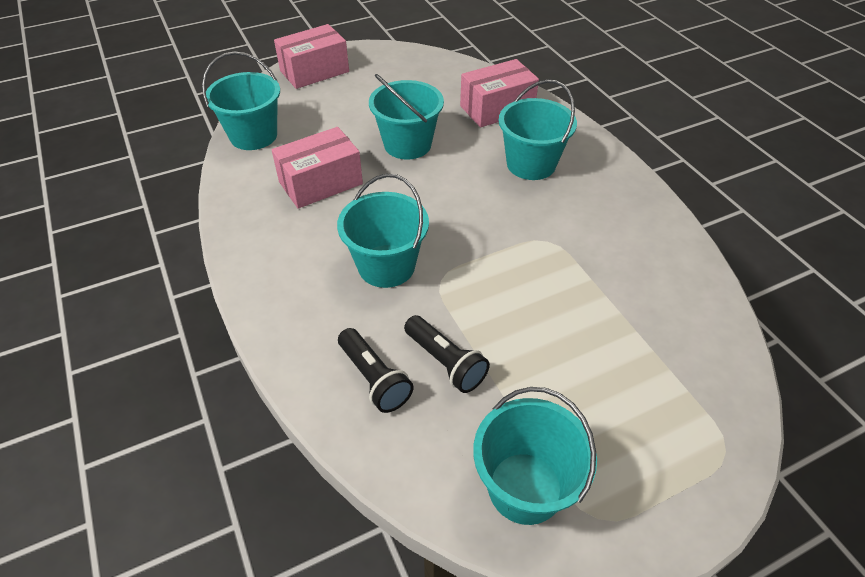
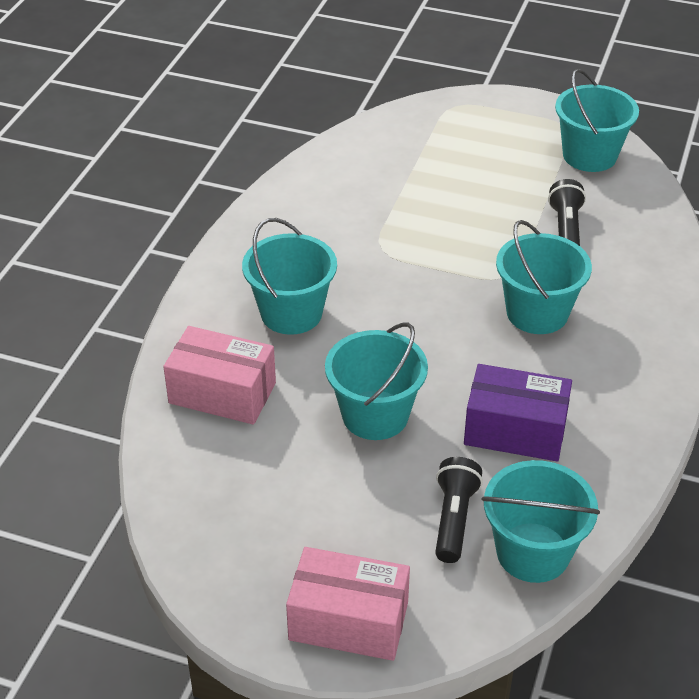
camera: 135 degrees left, 5 degrees down
(321, 183) = (515, 430): pink box -> purple box
(374, 379) = (627, 250): black flashlight -> black flashlight (454, 519)

